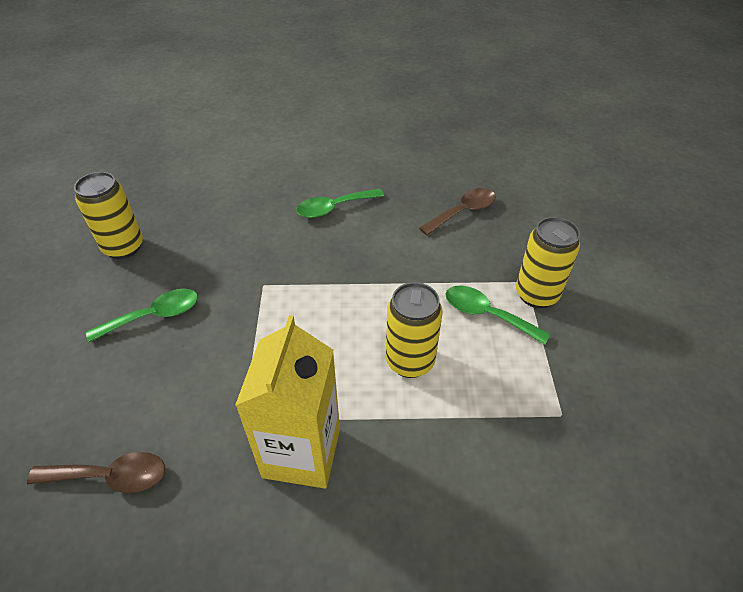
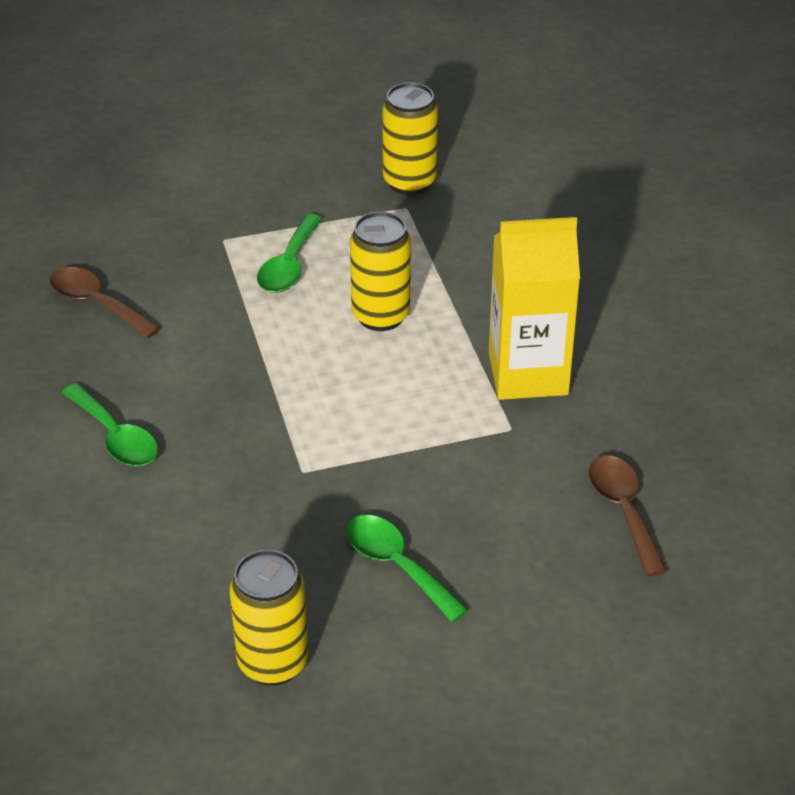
camera: 105 degrees left, 5 degrees down
(536, 294) = (243, 230): yellow can -> yellow can (409, 182)

